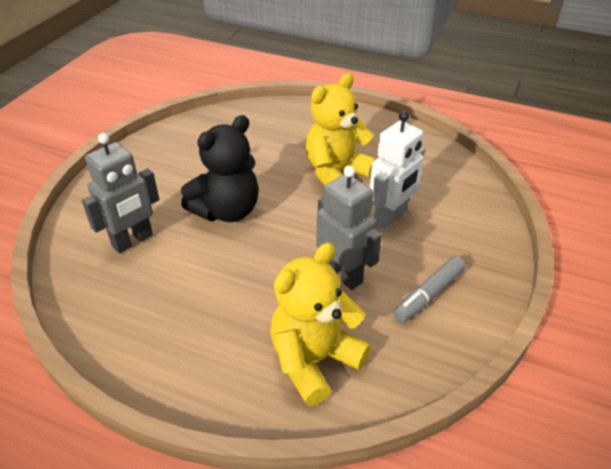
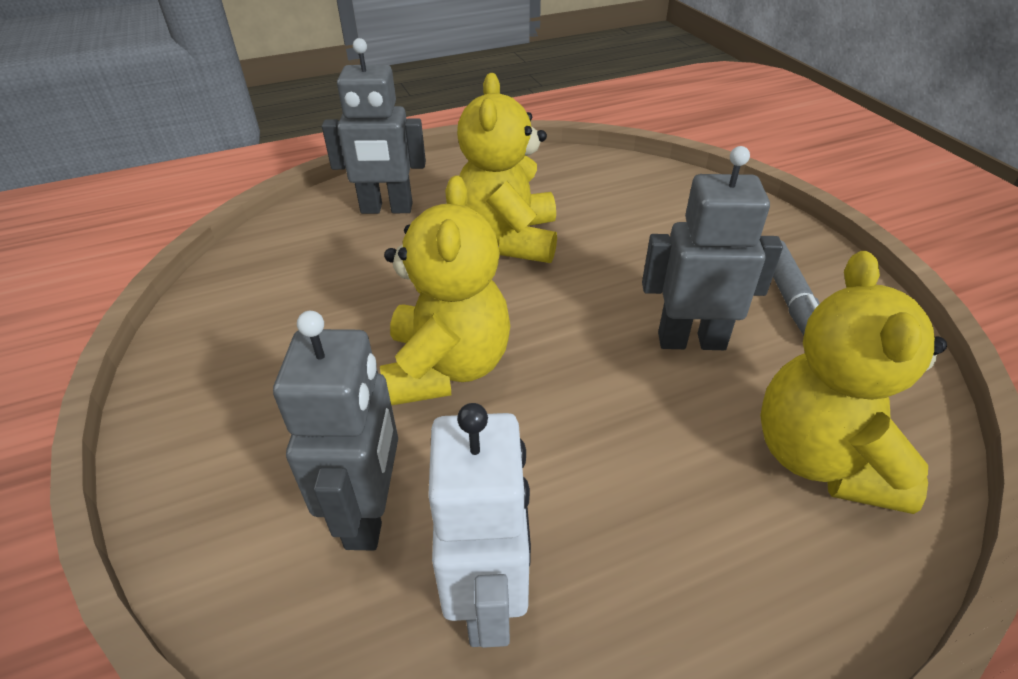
camera: 45 degrees left, 0 degrees up
(227, 211) = (447, 367): black teddy bear -> yellow teddy bear
(304, 125) = (386, 209): none -> grey robot
(390, 217) = (636, 250): white robot -> white robot (488, 599)

